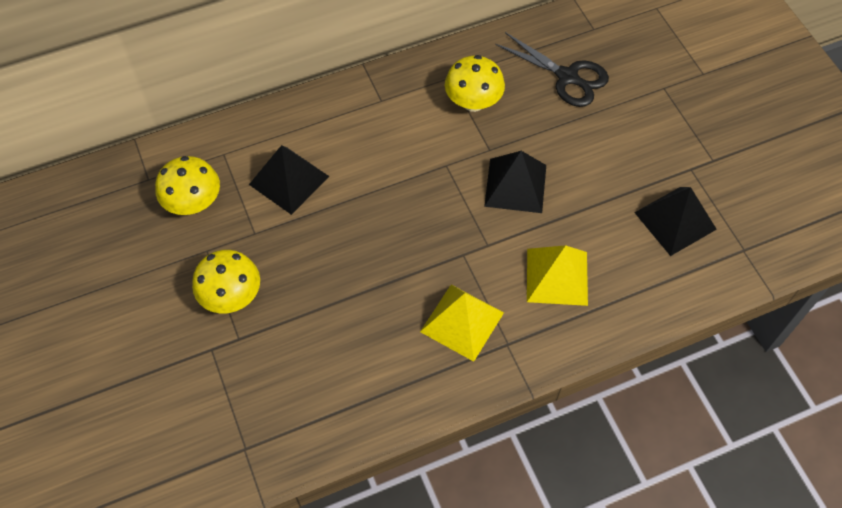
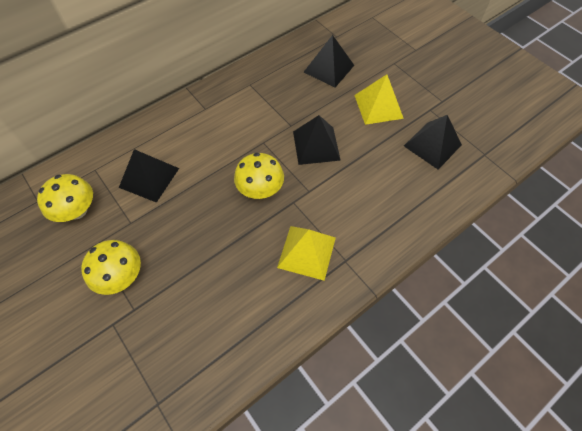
camera: 15 degrees left, 0 degrees up
(473, 102) = (270, 97): yellow mushroom -> yellow mushroom (260, 189)
(557, 276) = (365, 202): yellow pyramid -> yellow pyramid (378, 106)
(567, 77) = (329, 68): black scissors -> black pyramid

